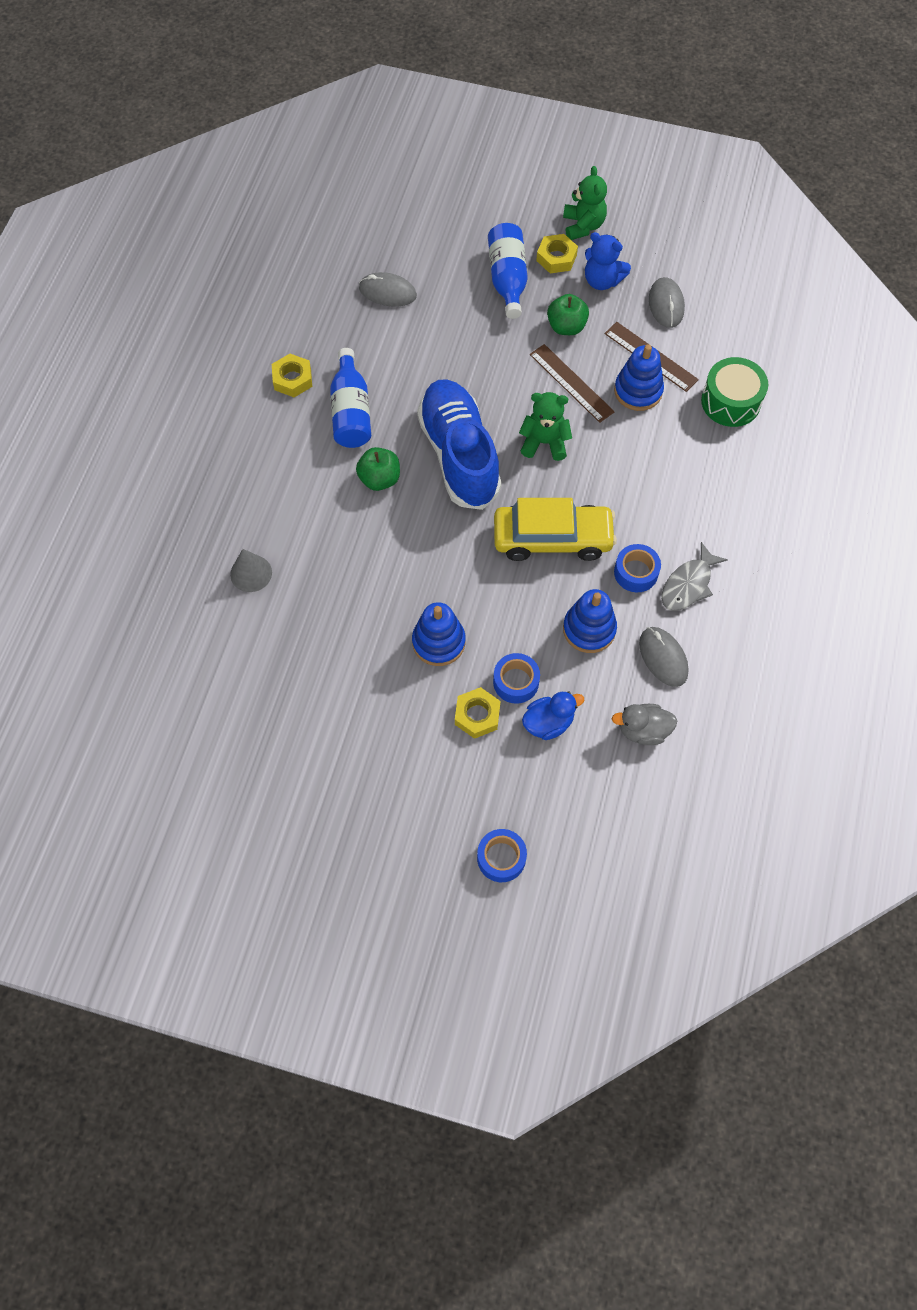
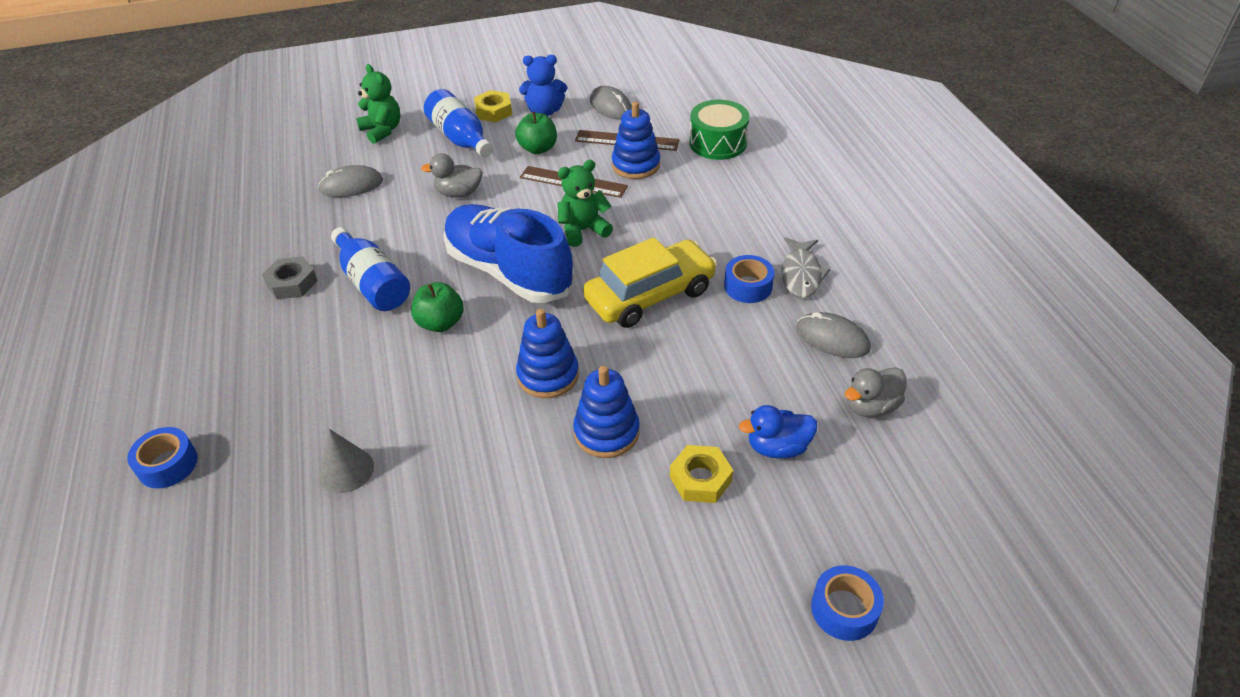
camera: 30 degrees left, 20 degrees down
(292, 379) = (292, 283): yellow nut -> grey nut
(469, 346) = (458, 193): none -> grey duck
(516, 682) = (714, 428): blue tape -> blue tape (168, 464)
(548, 723) = (777, 447): blue duck -> blue duck turned 135 degrees counterclockwise
(583, 226) = (501, 86): green teddy bear -> green teddy bear (382, 131)
(589, 629) = (746, 349): blue stacking toy -> blue stacking toy (548, 375)

